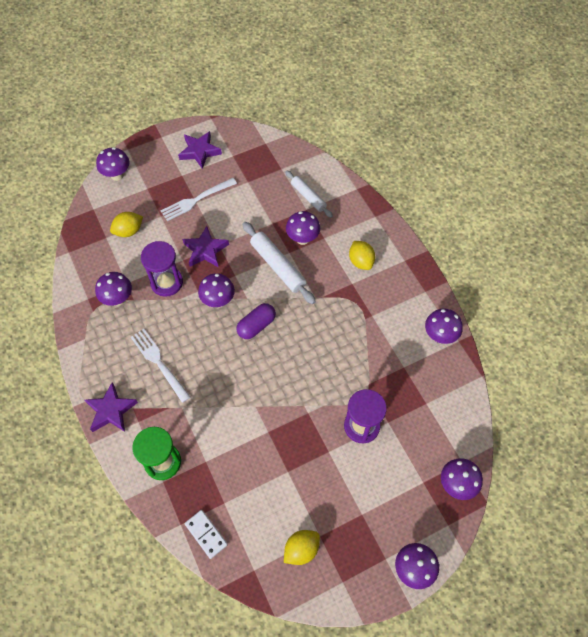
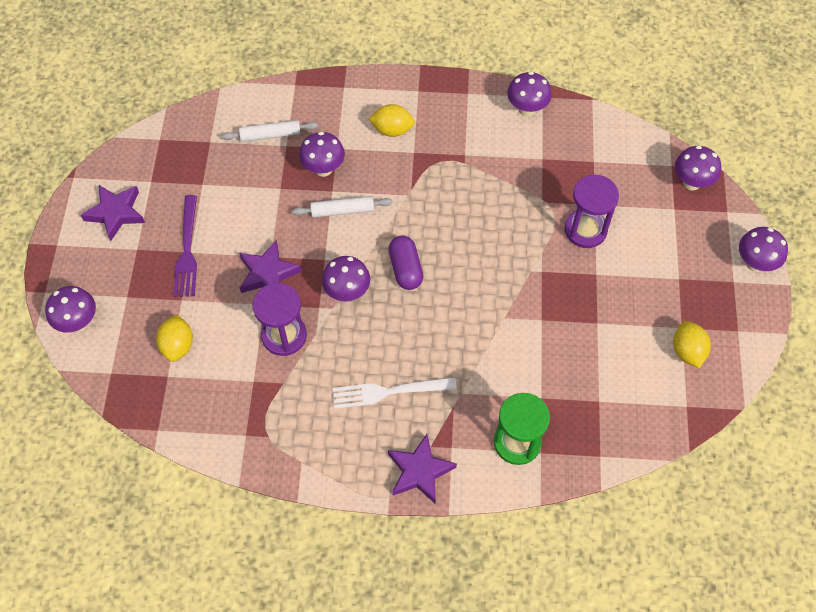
camera: 60 degrees left, 0 degrees up
(118, 299) = (270, 400): purple mushroom -> none
(196, 200) = (187, 250): white fork -> purple fork
(206, 534) = (624, 435): white domino -> none
(278, 266) = (342, 210): white rolling pin -> white rolling pin, size x0.65

